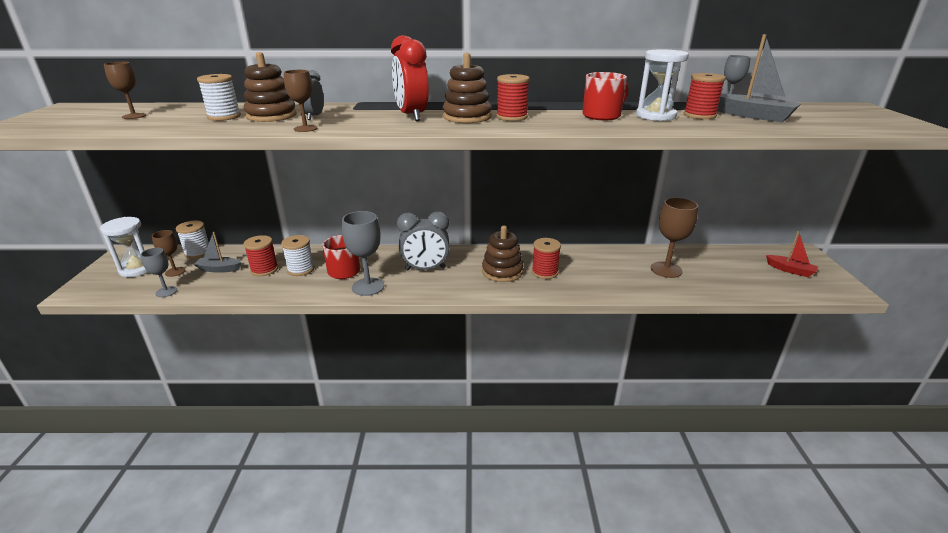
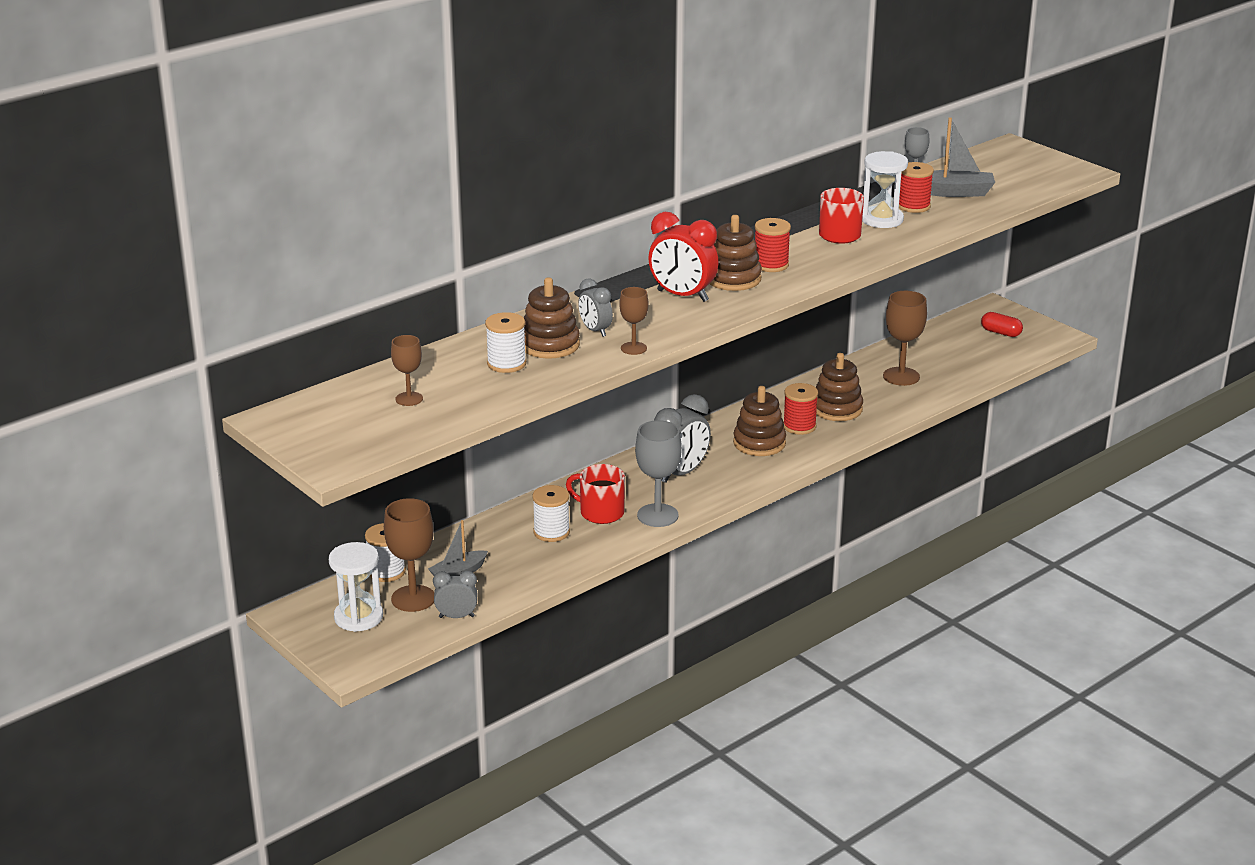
camera: 40 degrees left, 0 degrees up
(166, 292) = (456, 617): grey goblet -> grey clock
(175, 272) = (413, 598): brown goblet -> brown goblet, size x1.70
(264, 269) = (511, 550): red spool -> none
(587, 272) = (837, 409): none -> brown stacking toy
(790, 270) = (1001, 333): red boat -> red capsule

